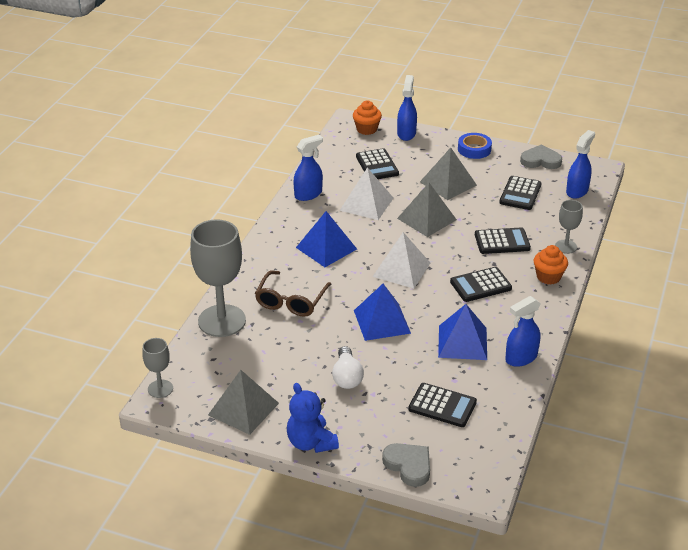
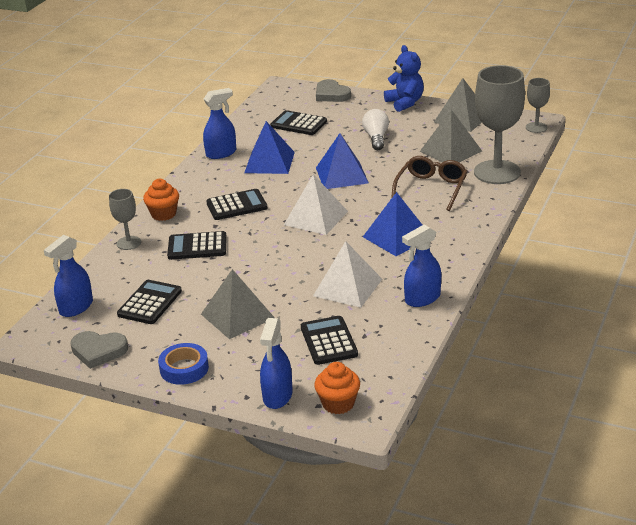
camera: 175 degrees left, 5 degrees down
(426, 219) = (276, 270): grey pyramid -> grey pyramid (450, 151)

